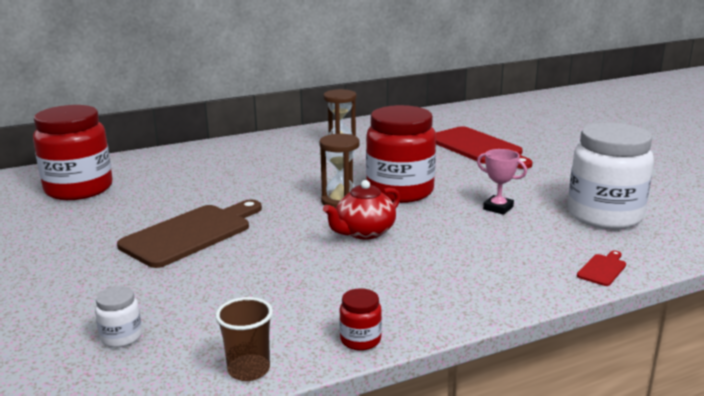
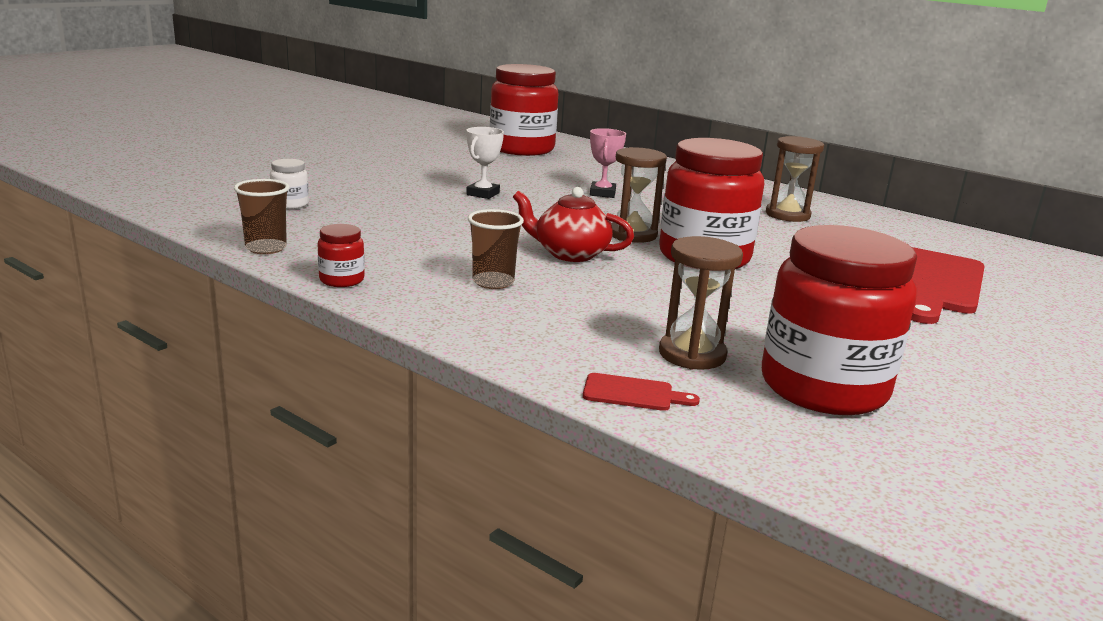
camera: 60 degrees right, 0 degrees up
(191, 234) = (483, 194): brown cutting board -> white trophy
(403, 274) = (493, 282): none -> brown cup
(498, 208) = (737, 313): pink trophy -> pink trophy (602, 193)
(553, 237) = (692, 354): none -> brown hourglass
(604, 216) = (823, 387): white jar -> red jar

